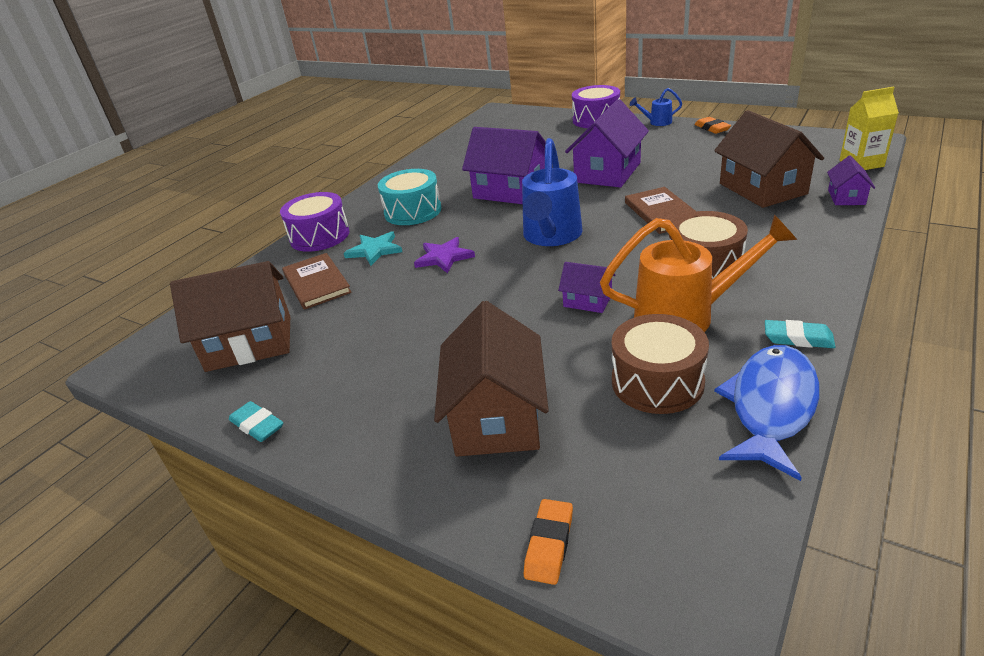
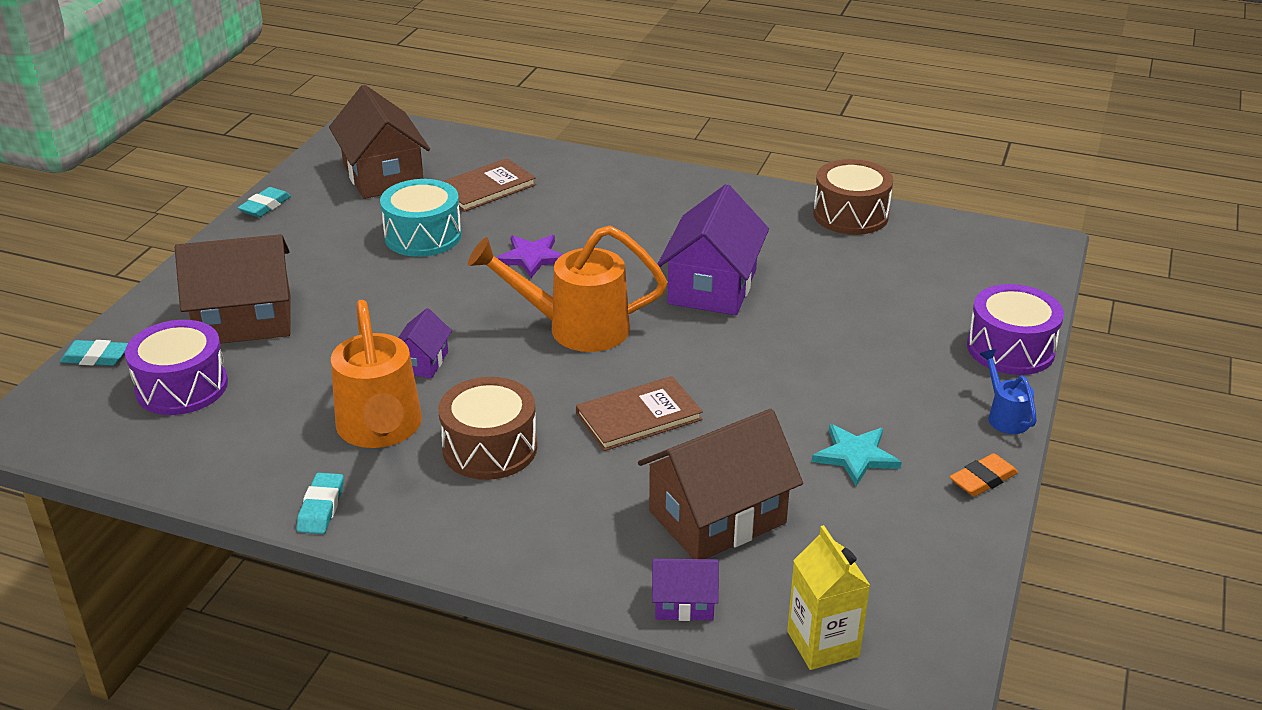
camera: 75 degrees right, 0 degrees up
(319, 236) = (591, 169): purple drum -> purple drum (182, 387)
(374, 250) = (553, 210): turquoise star -> turquoise star (855, 456)
(413, 211) = (653, 220): turquoise drum -> turquoise drum (423, 236)
(549, 544) = (96, 357): orange eraser -> turquoise eraser
(551, 237) = (575, 328): blue watering can -> orange watering can
(607, 172) = (777, 367): purple house -> none
(657, 382) = (270, 409): brown drum -> brown drum (850, 215)
(770, 407) = (215, 477): blue fish -> none

